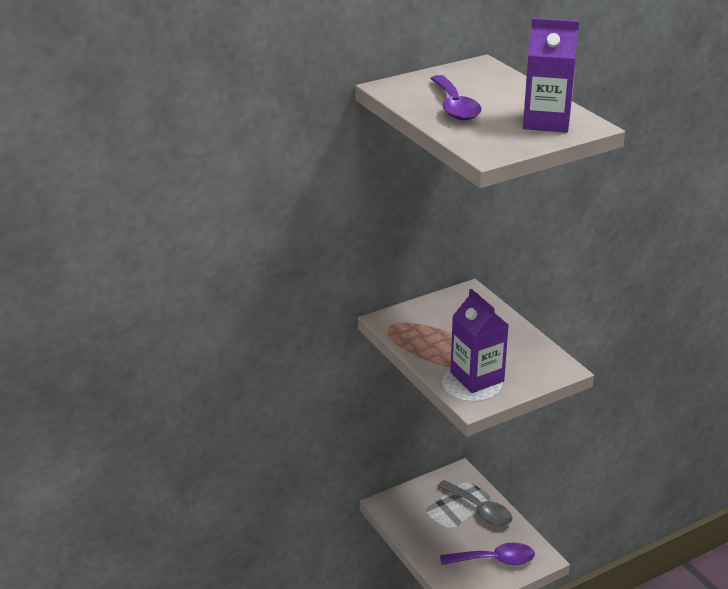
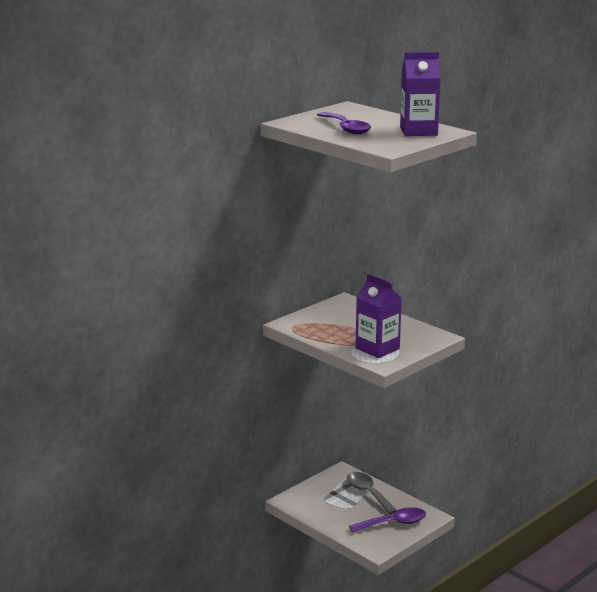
camera: 15 degrees left, 10 degrees down
(479, 510) = (368, 493): grey spoon -> grey spoon turned 150 degrees counterclockwise

